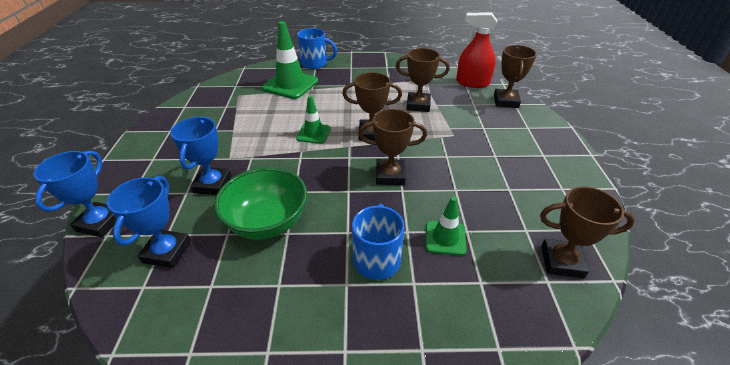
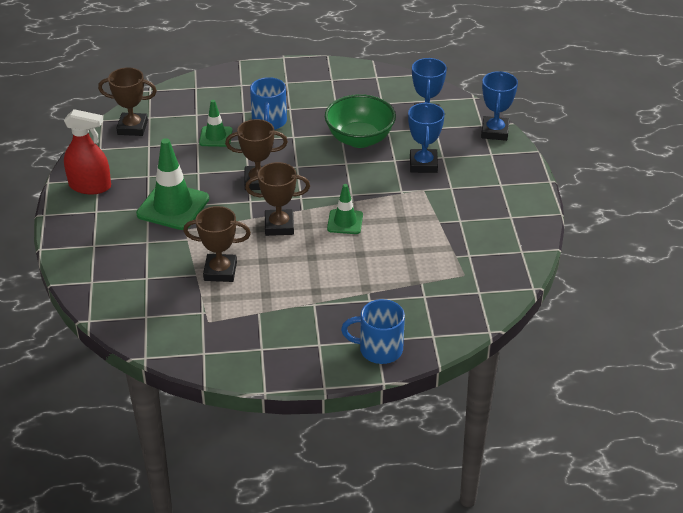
camera: 175 degrees right, 0 degrees up
(290, 85) = (401, 298): green traffic cone -> green traffic cone (173, 206)
(472, 83) = (134, 319): red spray bottle -> red spray bottle (90, 186)
(506, 101) = (101, 284): brown trophy -> none

